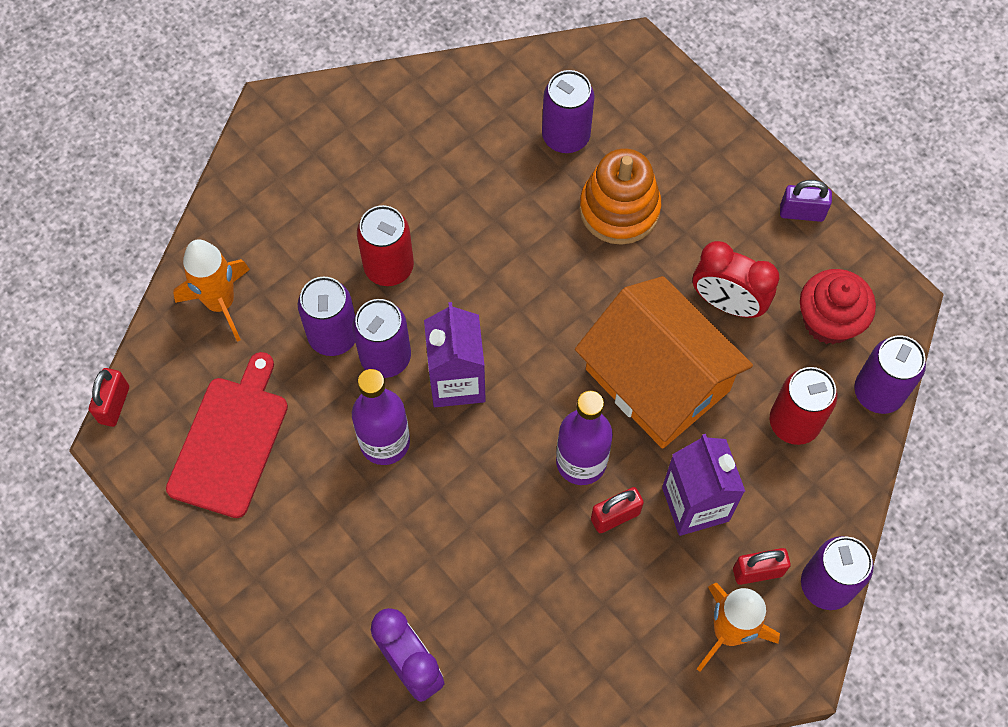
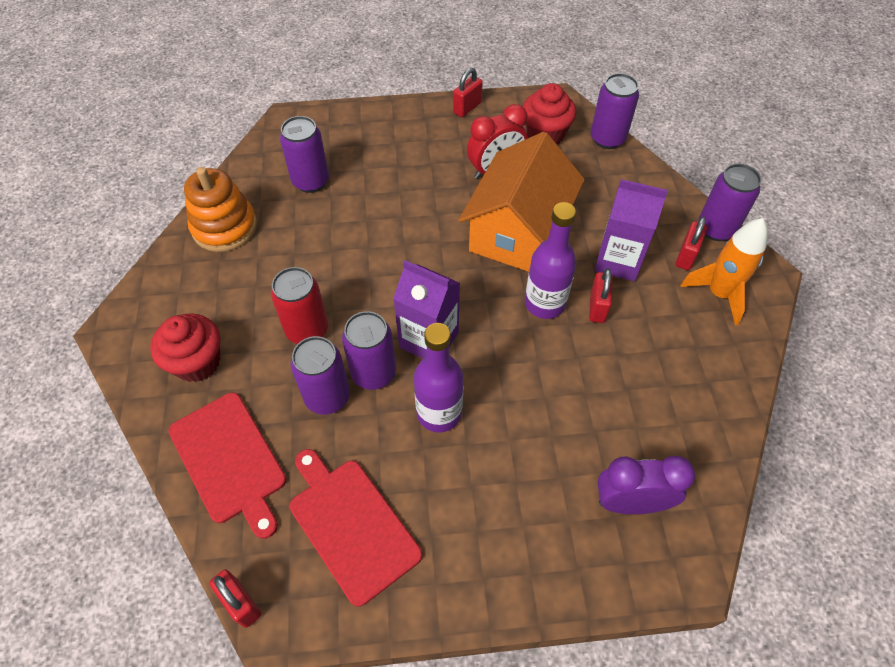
camera: 55 degrees left, 10 degrees down
(220, 303) = (230, 460): orange rocket -> red cutting board
(290, 202) = (197, 362): none -> red cupcake
(619, 209) = (386, 184): orange stacking toy -> orange stacking toy (224, 227)
(657, 380) = (518, 232): orange house -> orange house turned 60 degrees counterclockwise
(794, 423) = (598, 184): red can -> none
(801, 213) = (467, 108): purple padlock -> red padlock

